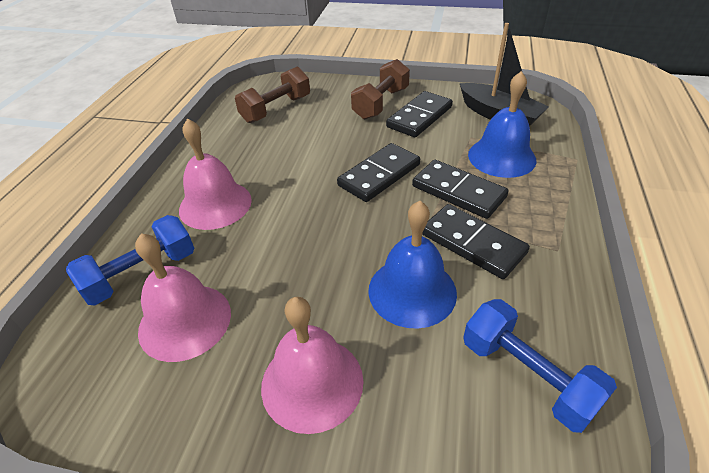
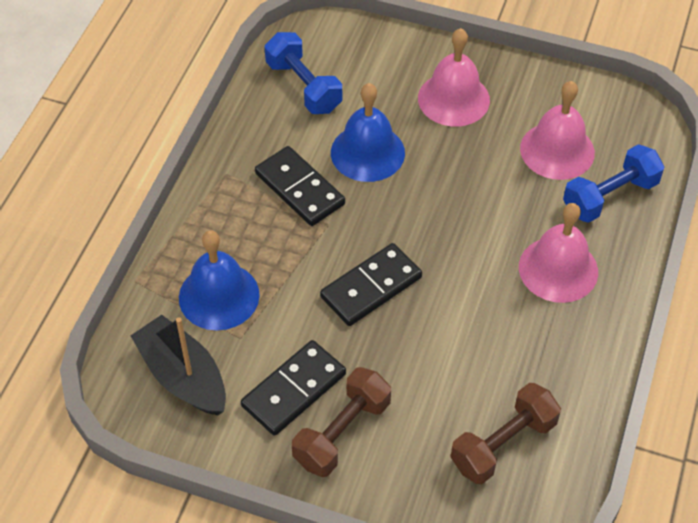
camera: 175 degrees left, 10 degrees up
(458, 192) = (290, 251): black domino -> none

